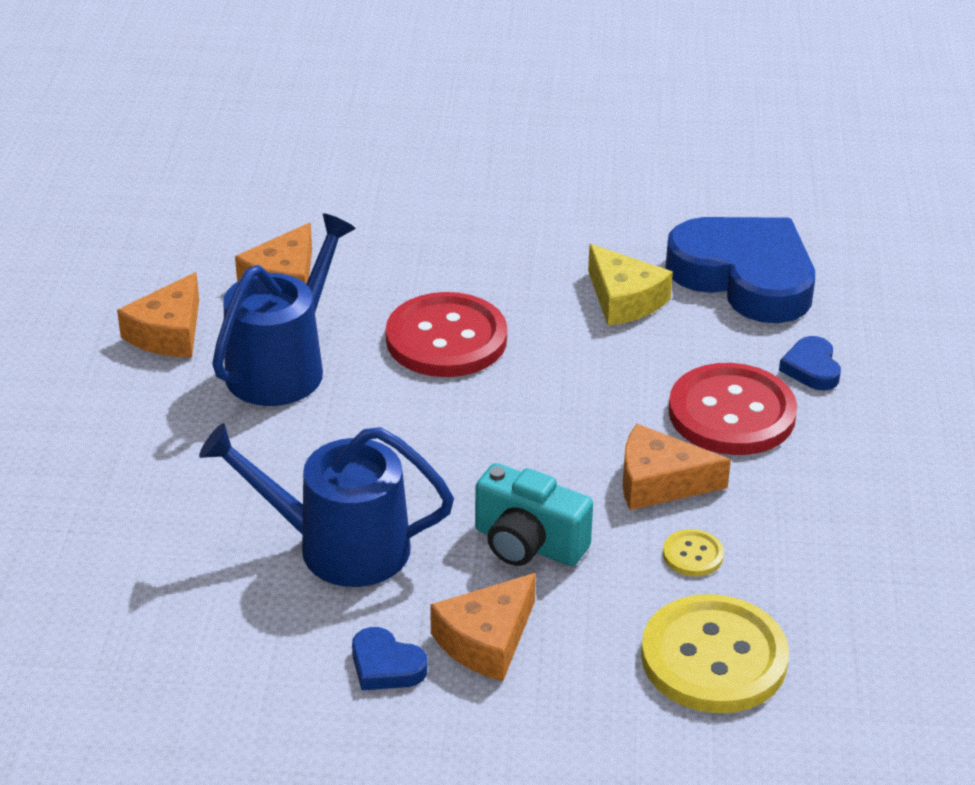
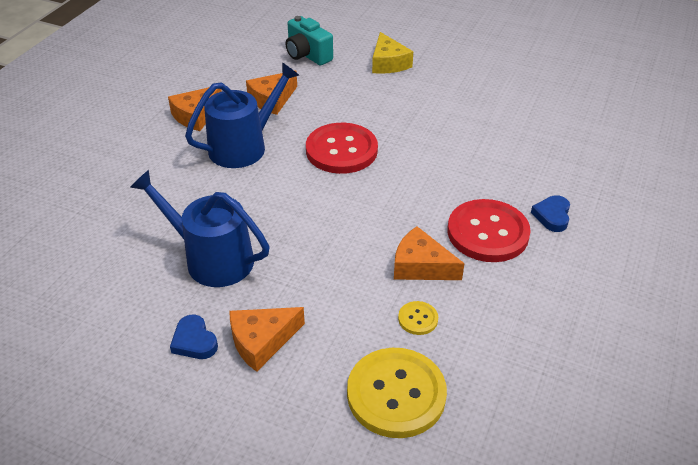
camera: 20 degrees right, 5 degrees up
(528, 544) = (320, 285): turquoise camera -> turquoise camera (307, 55)
(624, 300) = (456, 149): yellow cheese -> yellow cheese (388, 63)
(744, 277) = (536, 151): blue heart -> none

